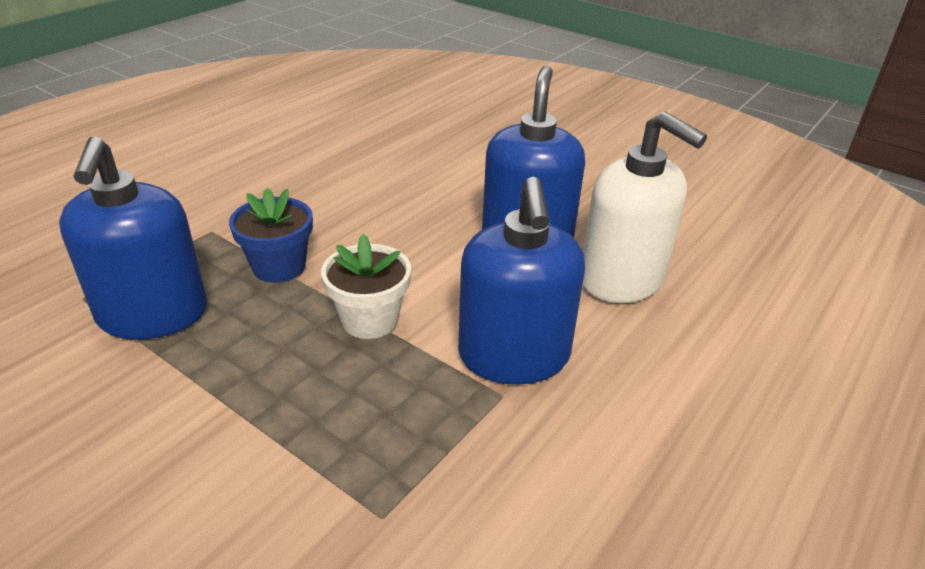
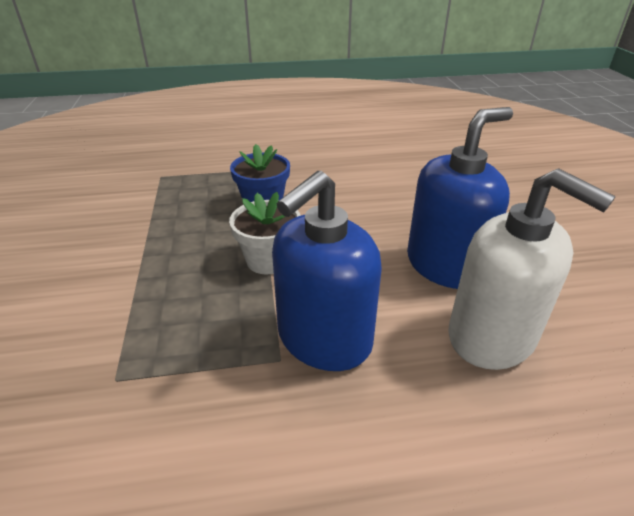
camera: 45 degrees right, 0 degrees up
(153, 314) = (175, 199): blue soap dispenser -> none
(622, 279) = (492, 336): white soap dispenser -> white soap dispenser turned 45 degrees counterclockwise

